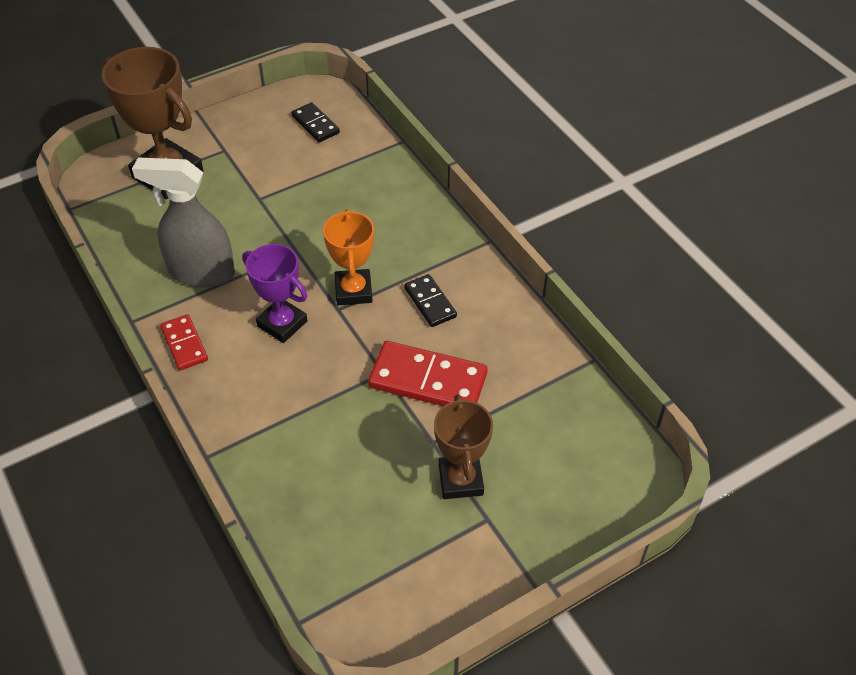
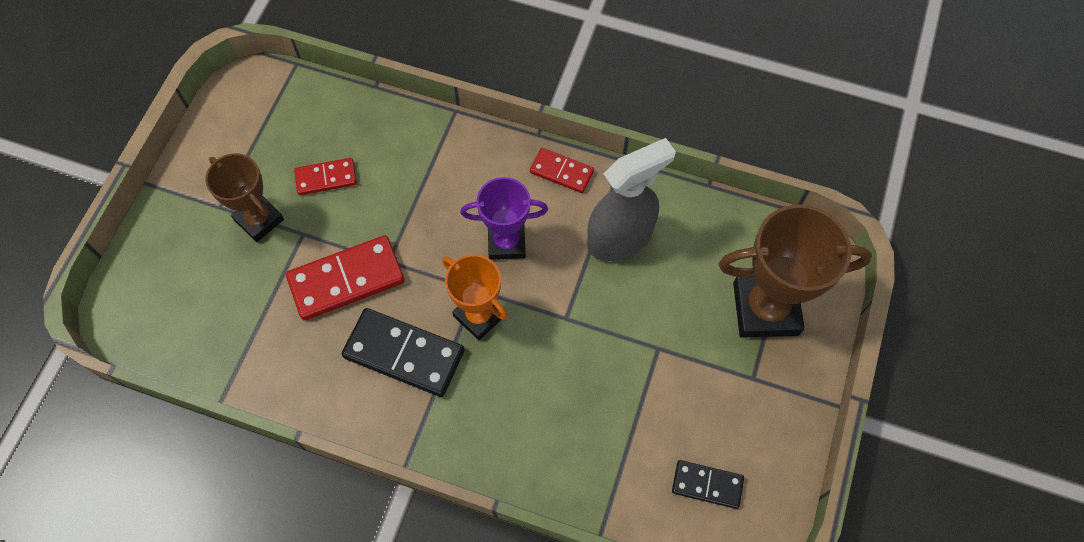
camera: 140 degrees right, 15 degrees up
(372, 476) = (326, 178): none -> red domino
(430, 302) = (404, 354): black domino -> black domino, size x1.74

